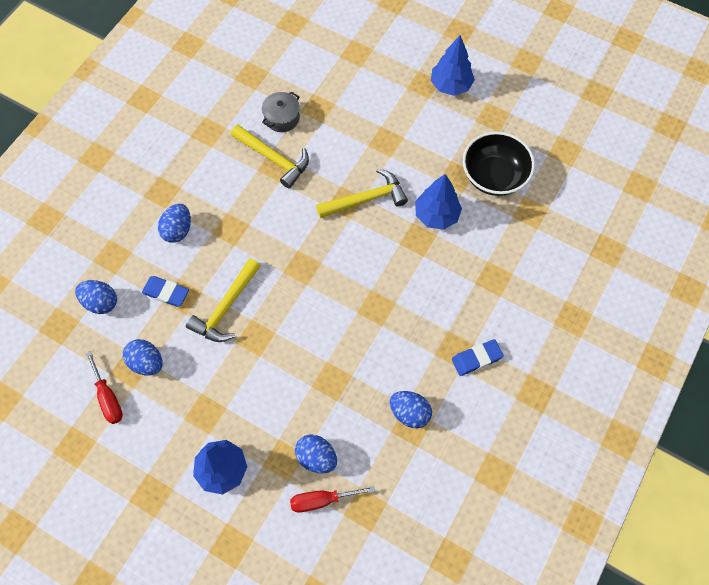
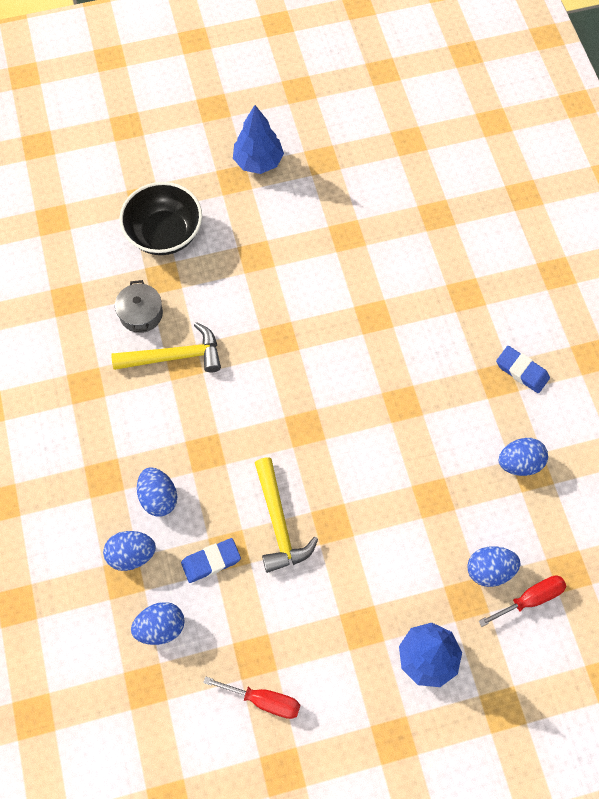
camera: 45 degrees left, 0 degrees up
(147, 362) = (263, 637): blue egg -> blue egg (132, 554)
(322, 500) = (530, 599): red screwdriver -> red screwdriver turned 150 degrees counterclockwise
(366, 199) = (294, 321): yellow hammer -> none
(436, 215) = (366, 283): blue tree -> none
(476, 358) = (522, 371): blue eraser -> blue eraser turned 75 degrees counterclockwise
(494, 176) = (376, 210): black bowl -> black bowl (164, 233)

